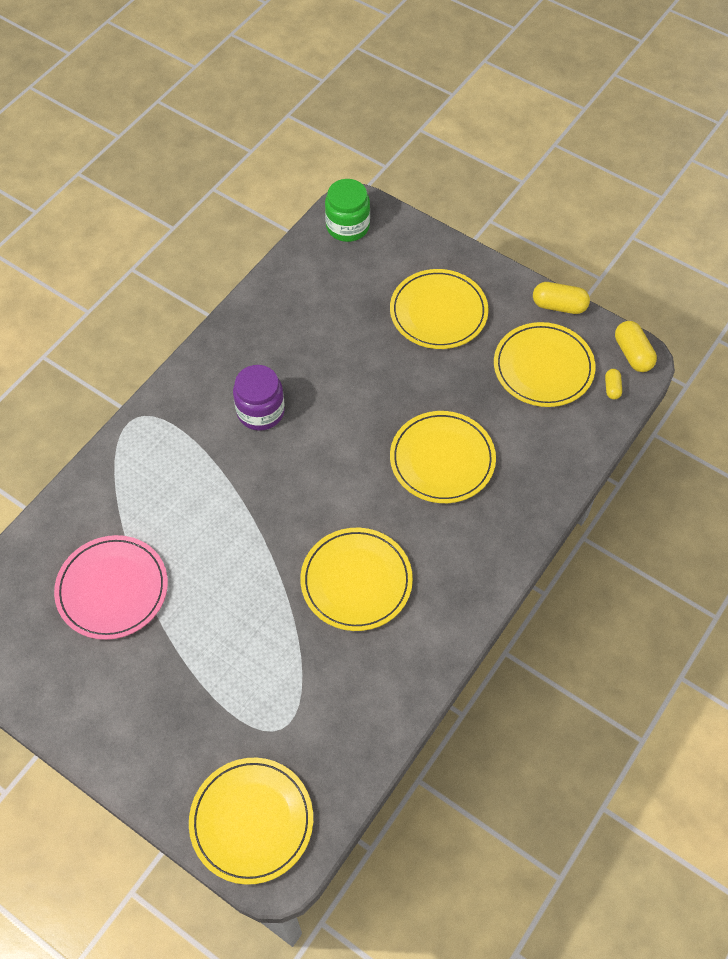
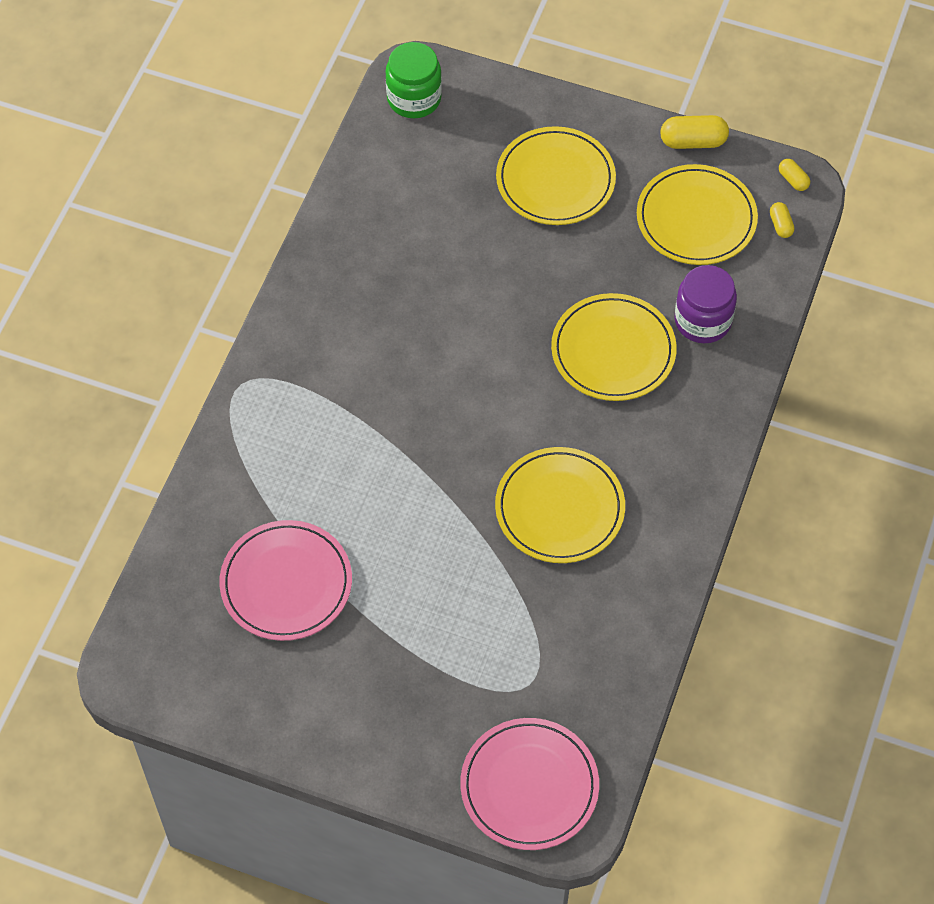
camera: 15 degrees left, 0 degrees up
(251, 821) = (529, 786): yellow plate -> pink plate
(260, 411) = (386, 343): purple jar -> purple jar (702, 320)
(633, 354) = (793, 180): yellow capsule -> yellow capsule, size x0.57

